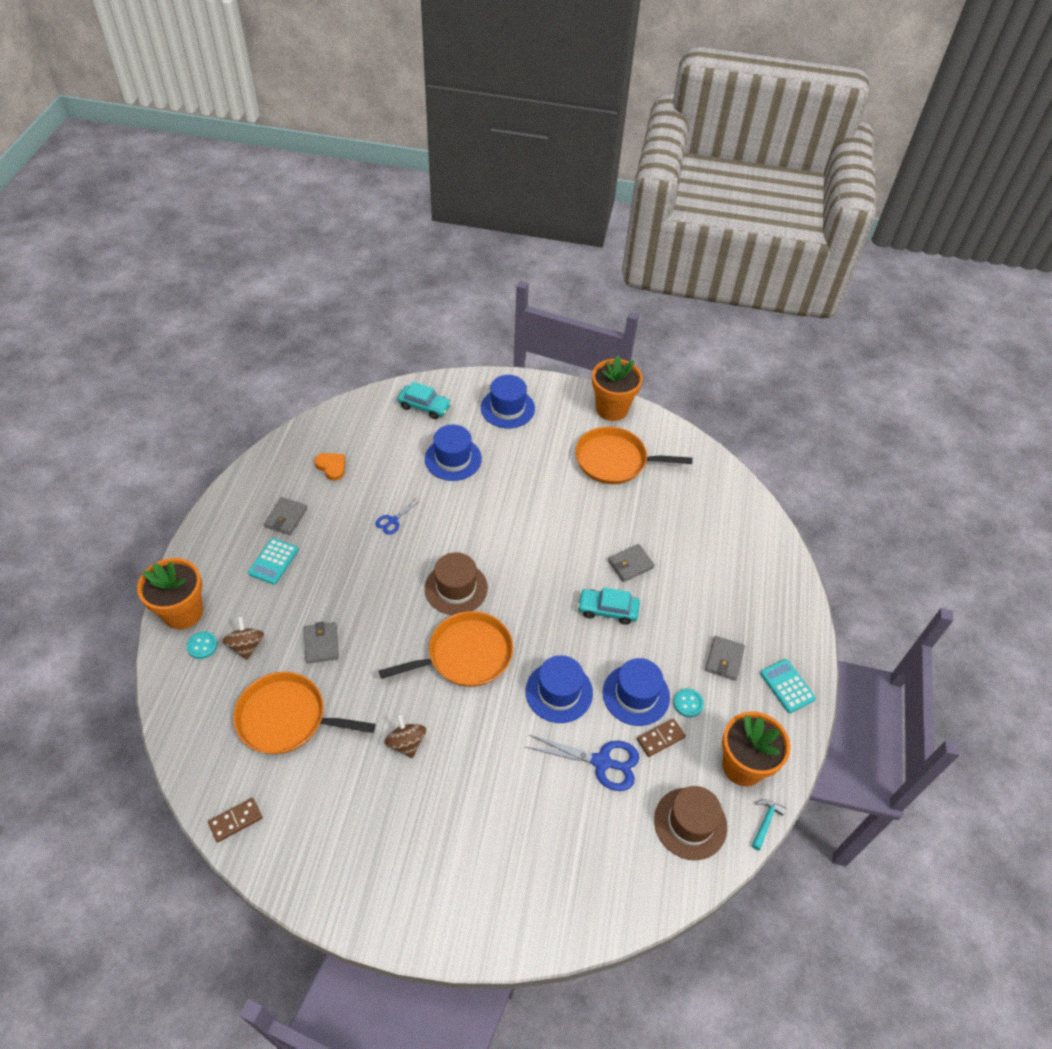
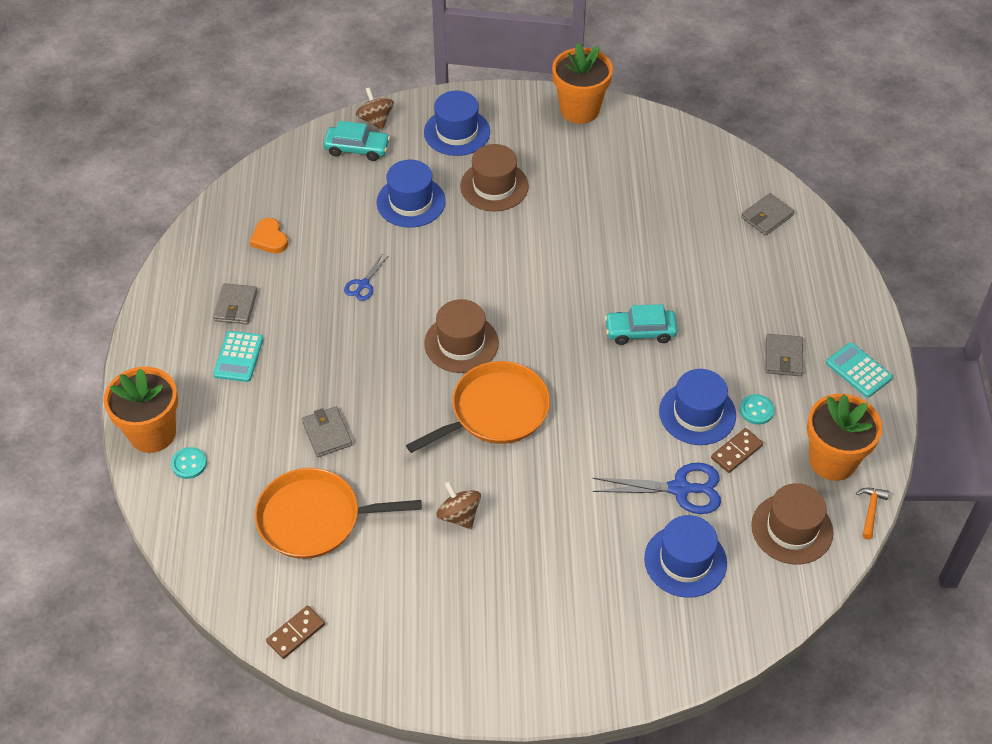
camera: 10 degrees left, 0 degrees up
(246, 646) = (240, 453): brown spinning top -> brown spinning top (375, 120)
(331, 467) = (269, 239): orange heart -> orange heart turned 150 degrees counterclockwise
(524, 459) = (494, 186): none -> brown hat
(559, 692) = (611, 428): blue hat -> blue hat (685, 561)
(615, 460) = (600, 167): orange pan -> none
(630, 564) = (651, 278): grey wallet -> grey wallet (767, 217)
(765, 822) = (870, 510): turquoise hammer -> orange hammer

